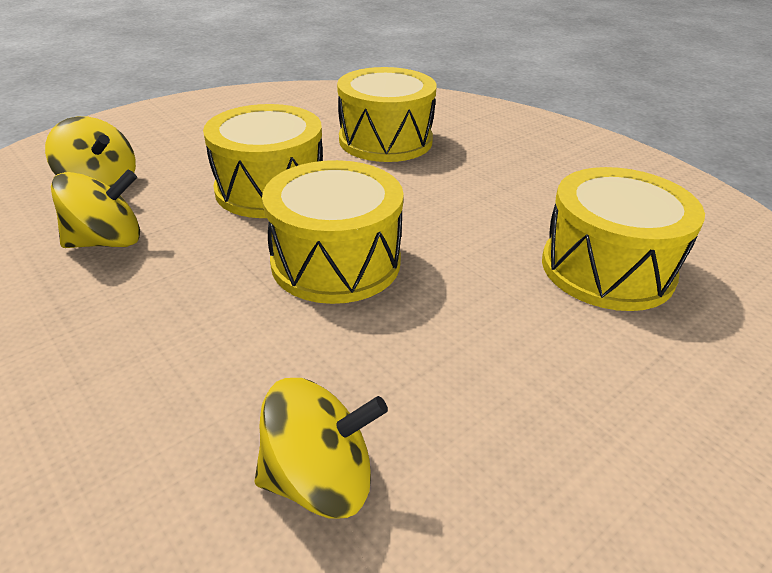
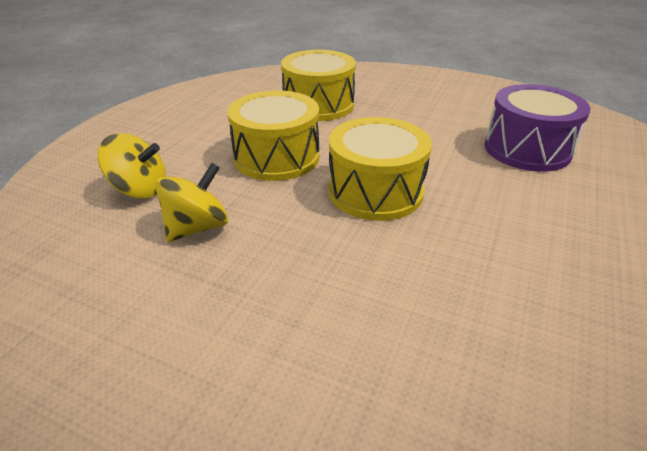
camera: 25 degrees left, 0 degrees up
(320, 479) = (507, 316): yellow spinning top -> none
(607, 268) = (527, 149): yellow drum -> purple drum

